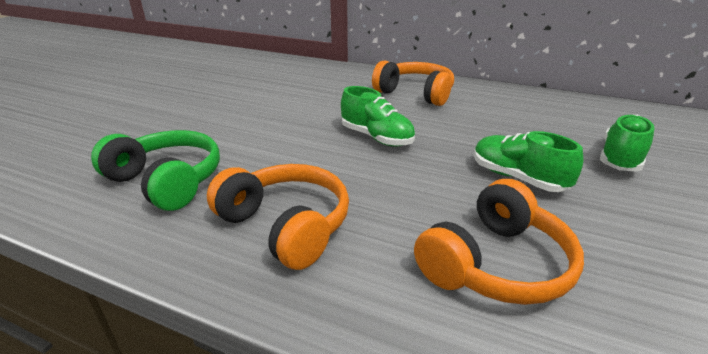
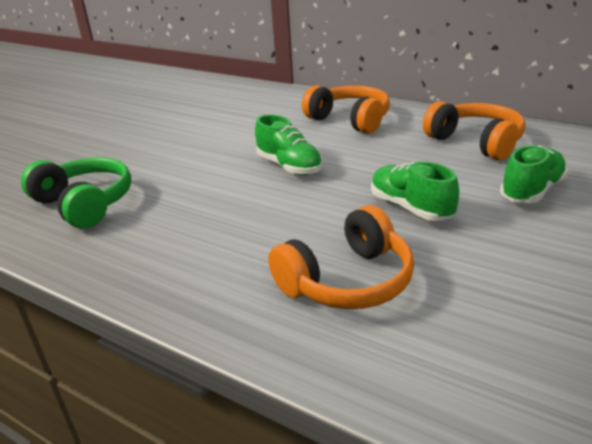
camera: 10 degrees right, 0 degrees up
(286, 226) = (176, 244): orange headphones -> orange headphones (475, 142)

